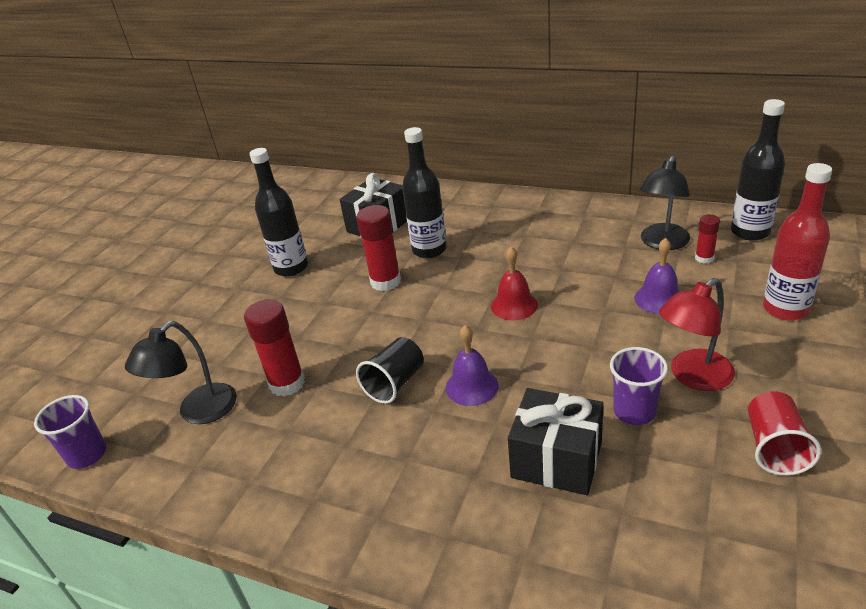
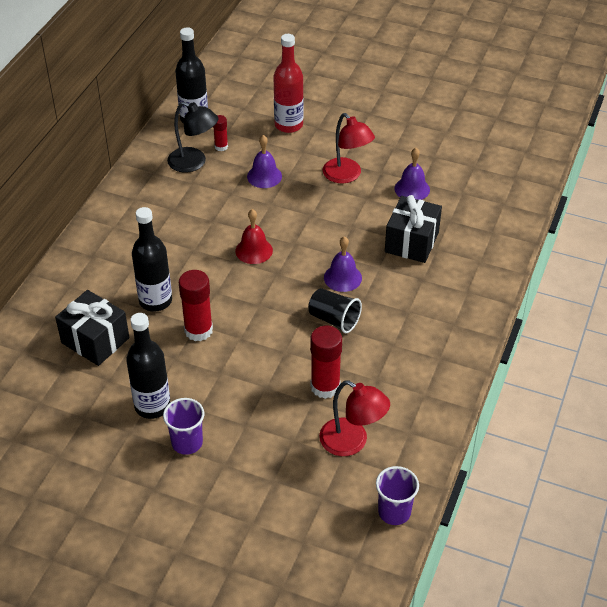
camera: 95 degrees left, 10 degrees up
(198, 412) = (352, 442): black lamp -> red lamp
(634, 411) = (374, 205): purple cup -> purple cup (187, 443)
(690, 457) = (412, 189): none -> purple bell
(774, 448) = (407, 157): red cup -> none

